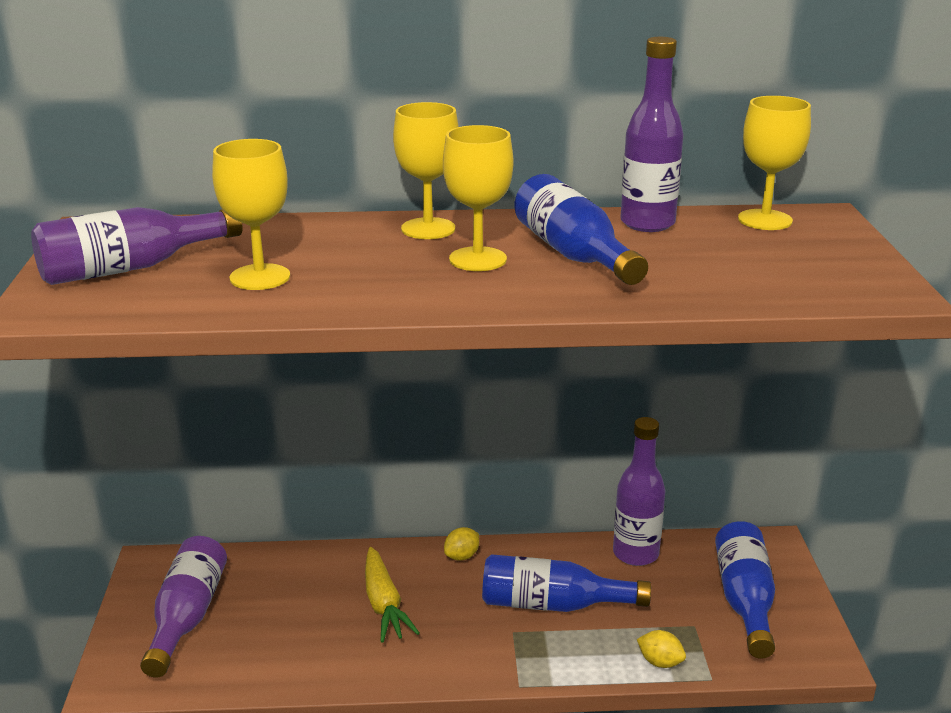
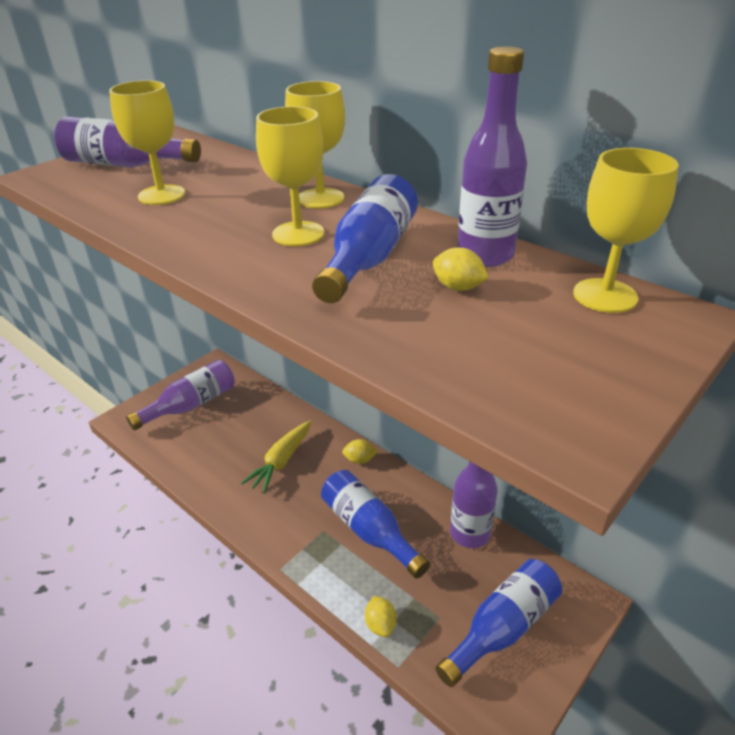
camera: 45 degrees right, 10 degrees up
(675, 248) = (458, 287): none -> yellow lemon

